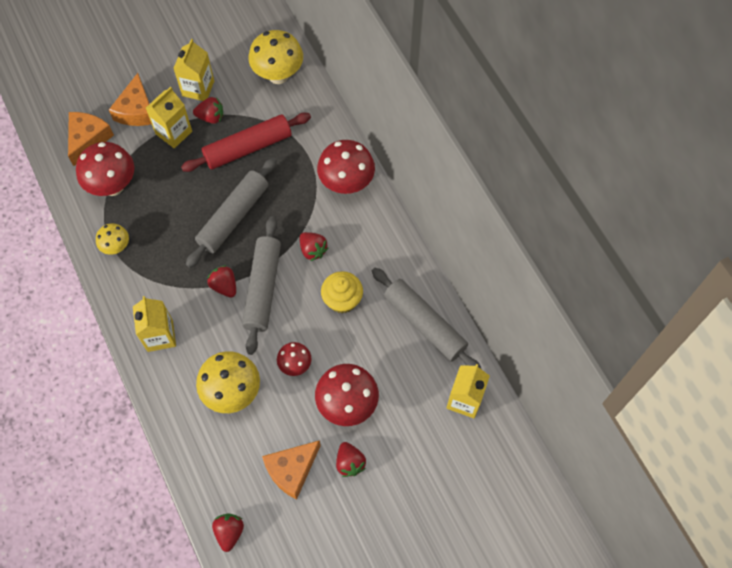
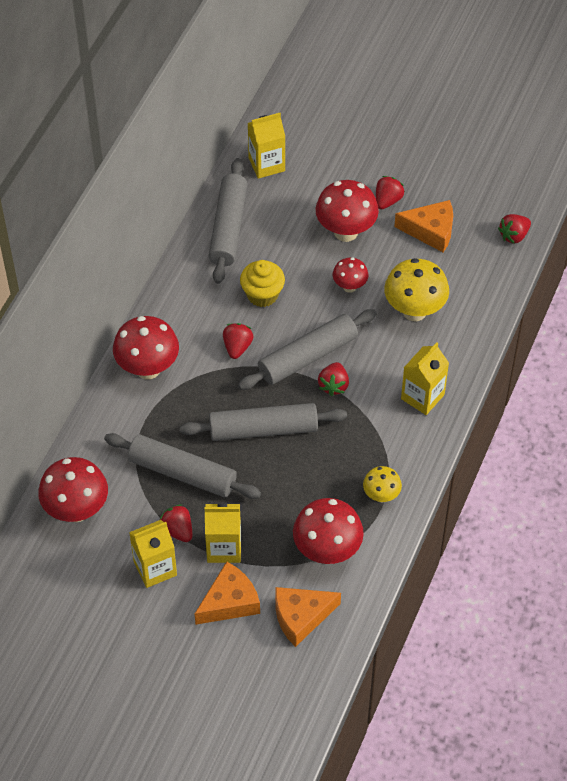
camera: 130 degrees left, 10 degrees down
(248, 147) = (182, 473): red rolling pin -> grey rolling pin
(278, 75) = (76, 510): yellow mushroom -> red mushroom

